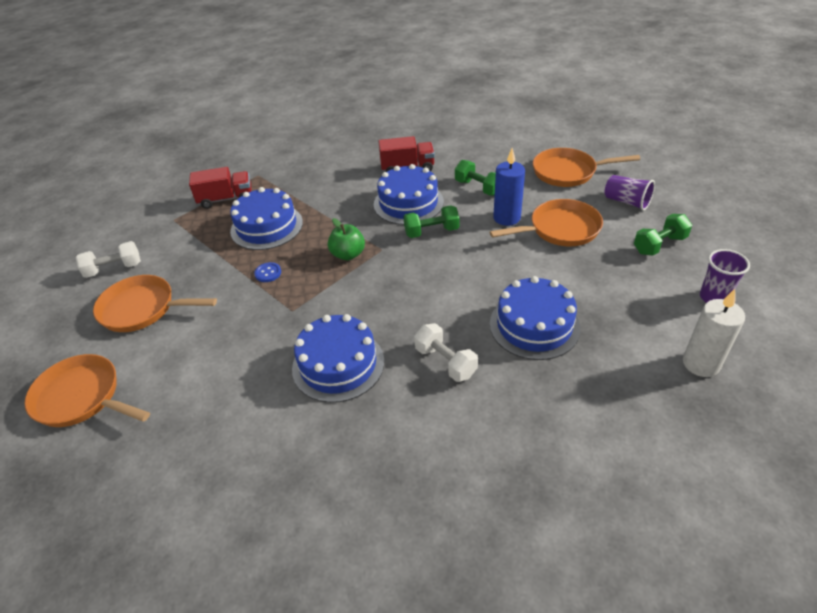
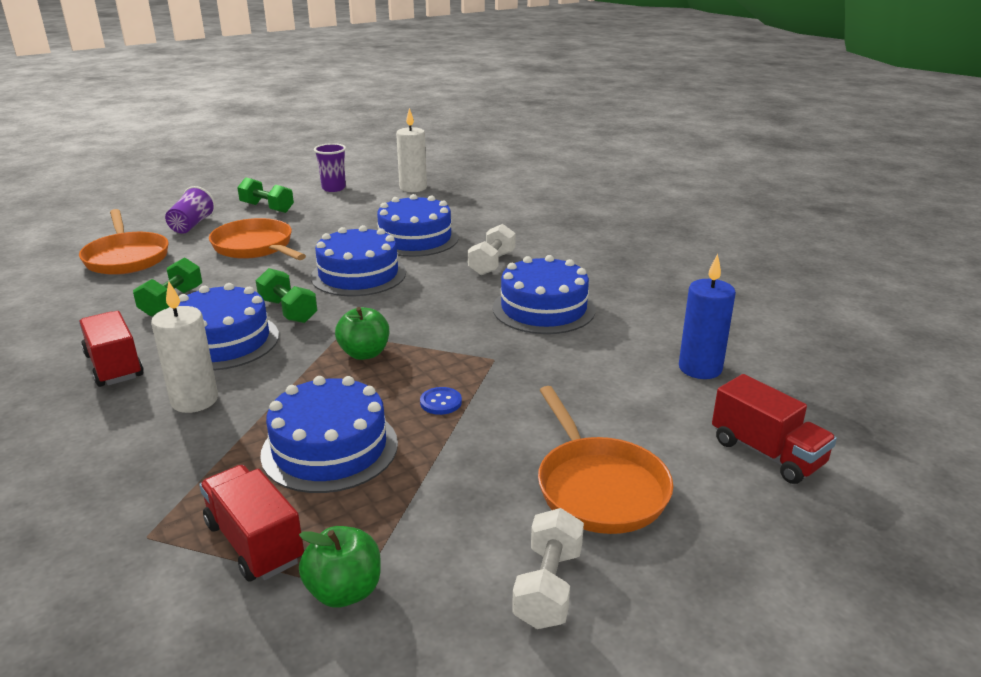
camera: 120 degrees left, 15 degrees down
(82, 398) = (766, 453): orange pan -> red truck
(114, 269) = (548, 587): white dumbbell -> white dumbbell turned 60 degrees clockwise
(176, 217) = (344, 591): none -> green apple
(349, 190) = (194, 400): none -> white candle
(472, 274) = (358, 275): none -> blue cake
(507, 218) = (241, 275): blue candle -> blue candle (700, 368)

